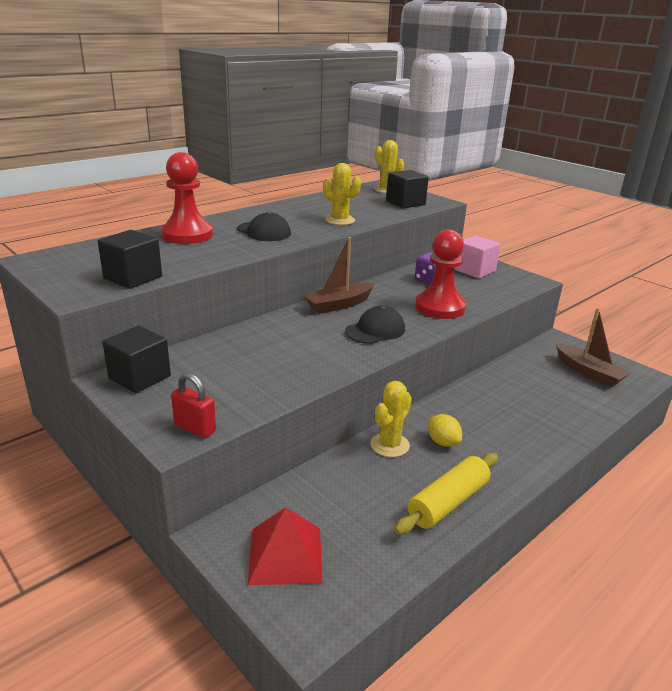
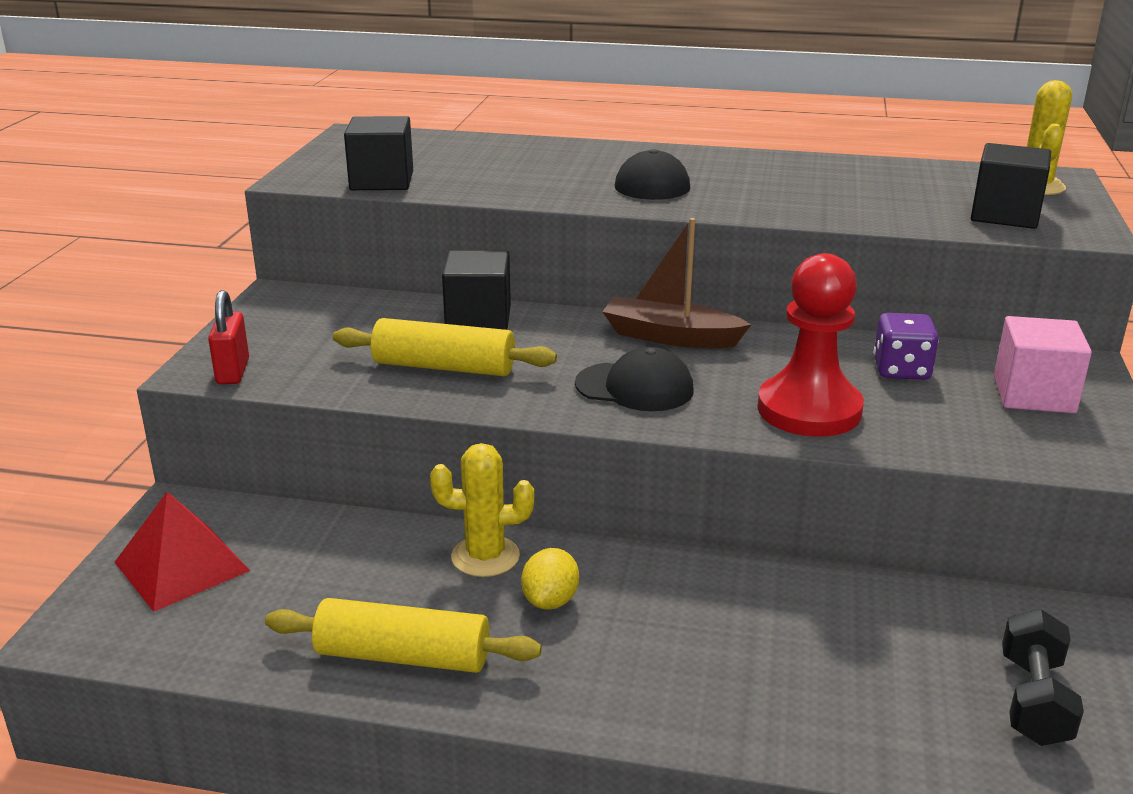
camera: 55 degrees right, 0 degrees up
(140, 377) = (300, 304): black cube -> black cube (478, 318)
(187, 235) = (554, 157): red pawn -> none
(289, 364) = (444, 367): none -> yellow rolling pin
(340, 220) = (803, 203): yellow cactus -> none
(588, 372) = (1033, 700): brown boat -> black dumbbell

